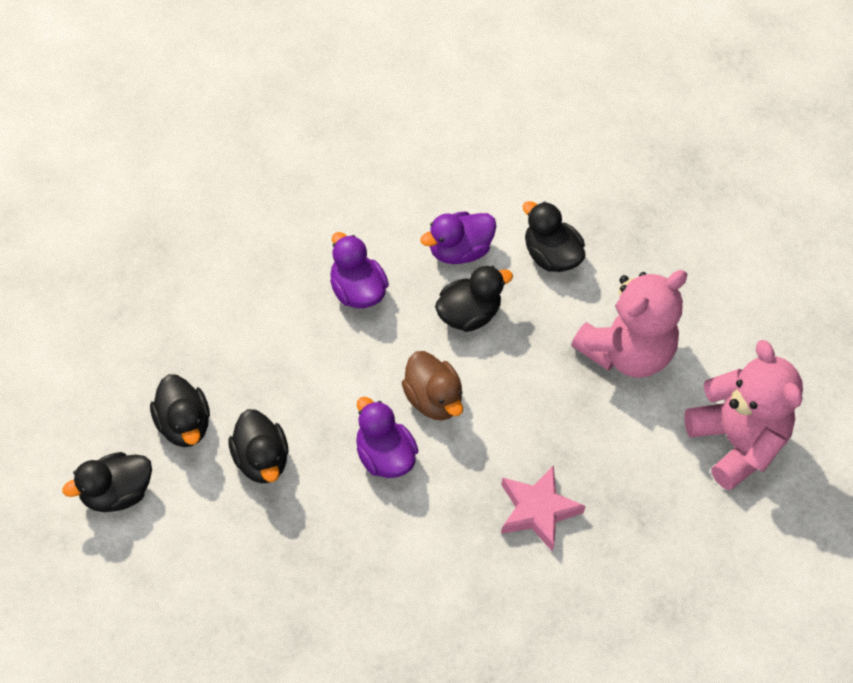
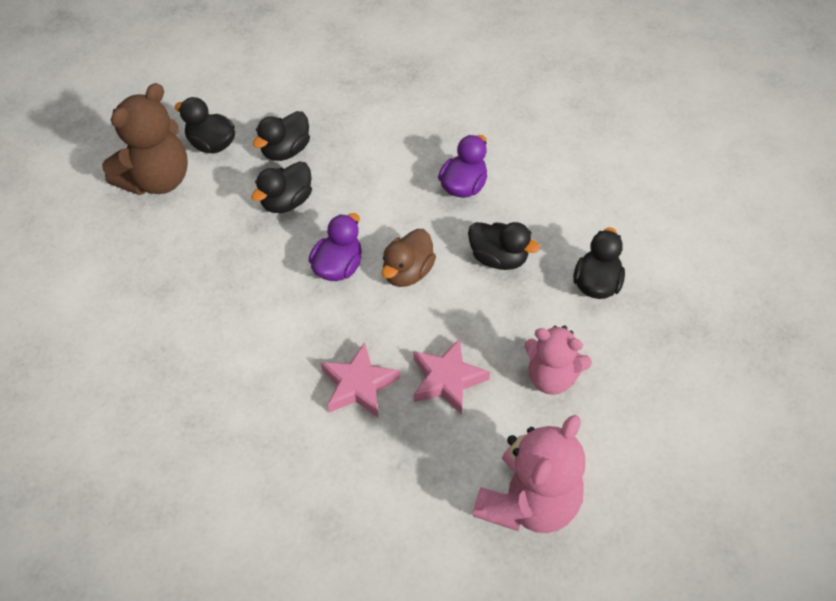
camera: 65 degrees right, 5 degrees down
(130, 574) = (157, 180): none -> brown teddy bear
(459, 250) = (549, 226): purple duck -> none
(577, 434) = (447, 379): none -> pink star
(627, 352) = (551, 377): pink teddy bear -> pink teddy bear, size x0.66

